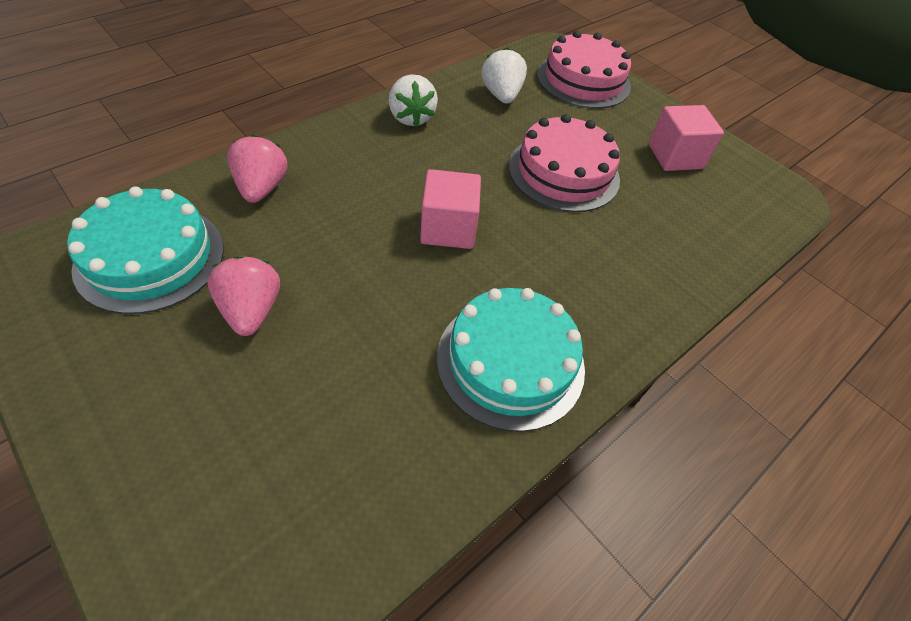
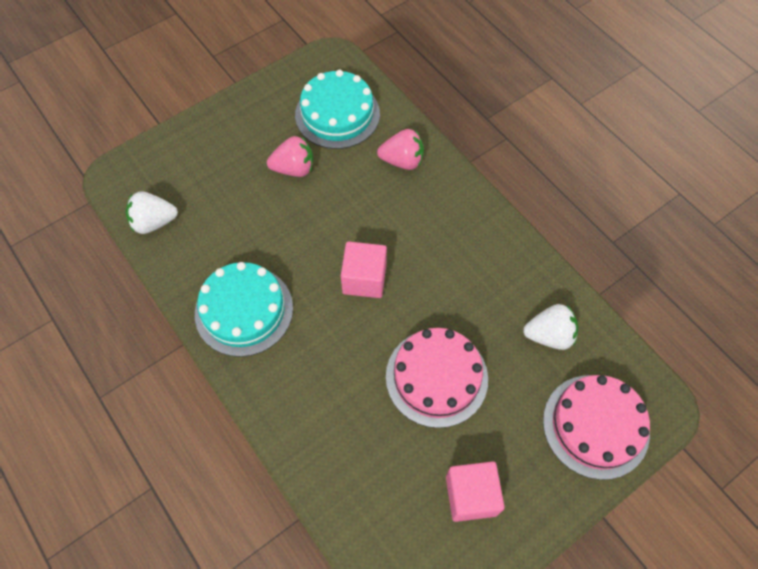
camera: 100 degrees right, 10 degrees up
(411, 117) = (500, 255): white strawberry -> white strawberry (154, 222)

